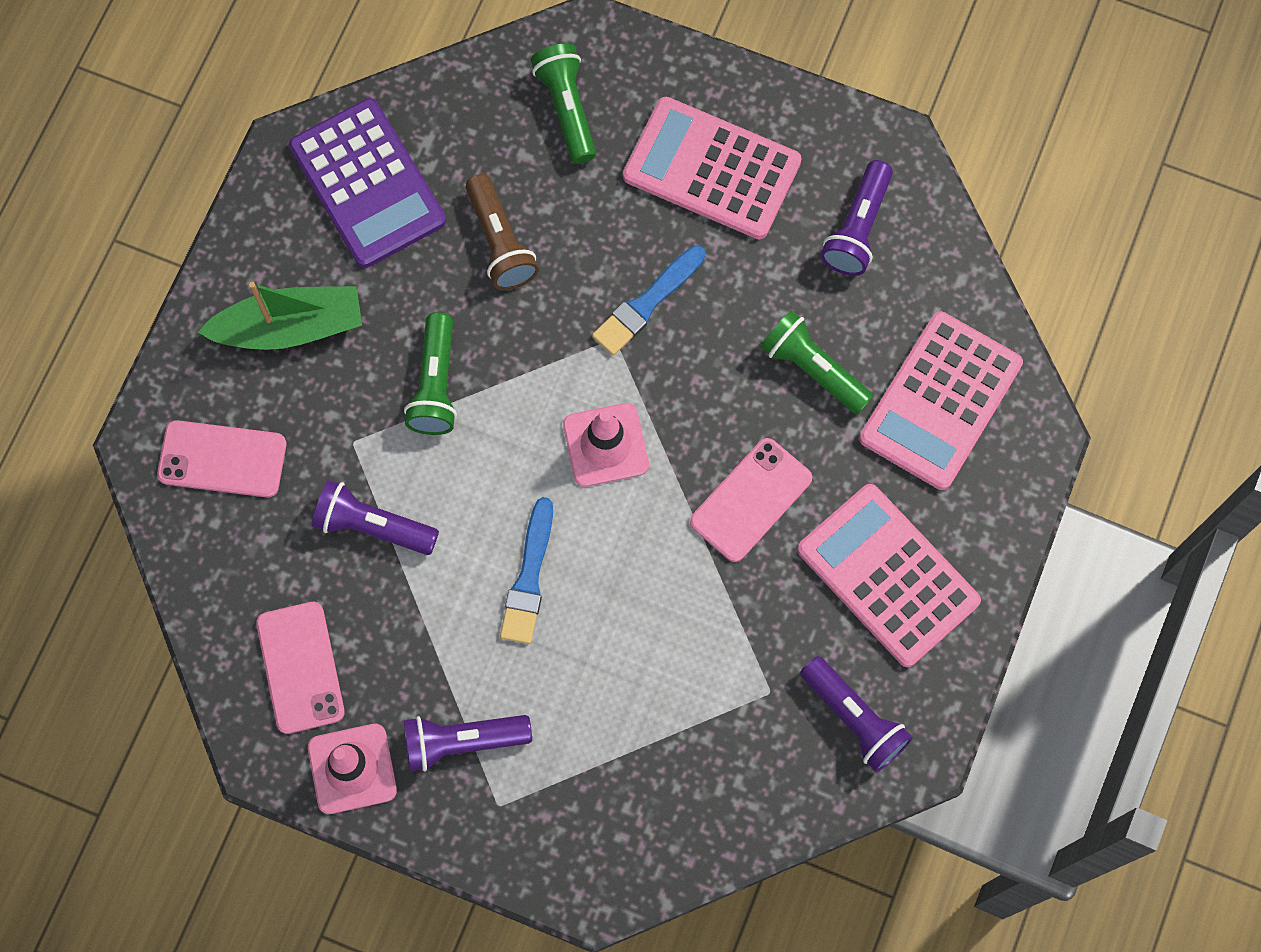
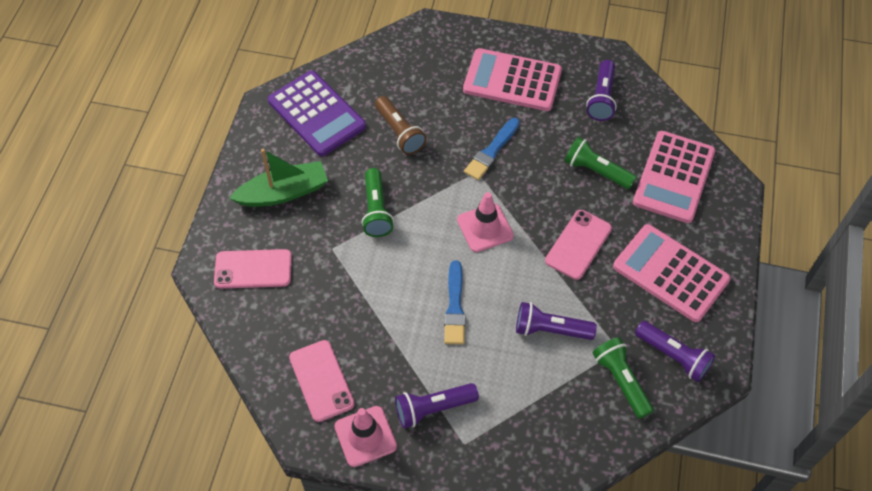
camera: 10 degrees left, 15 degrees down
(372, 525) = (352, 292): purple flashlight -> purple flashlight (550, 329)
(567, 108) = (423, 62): green flashlight -> green flashlight (621, 381)

